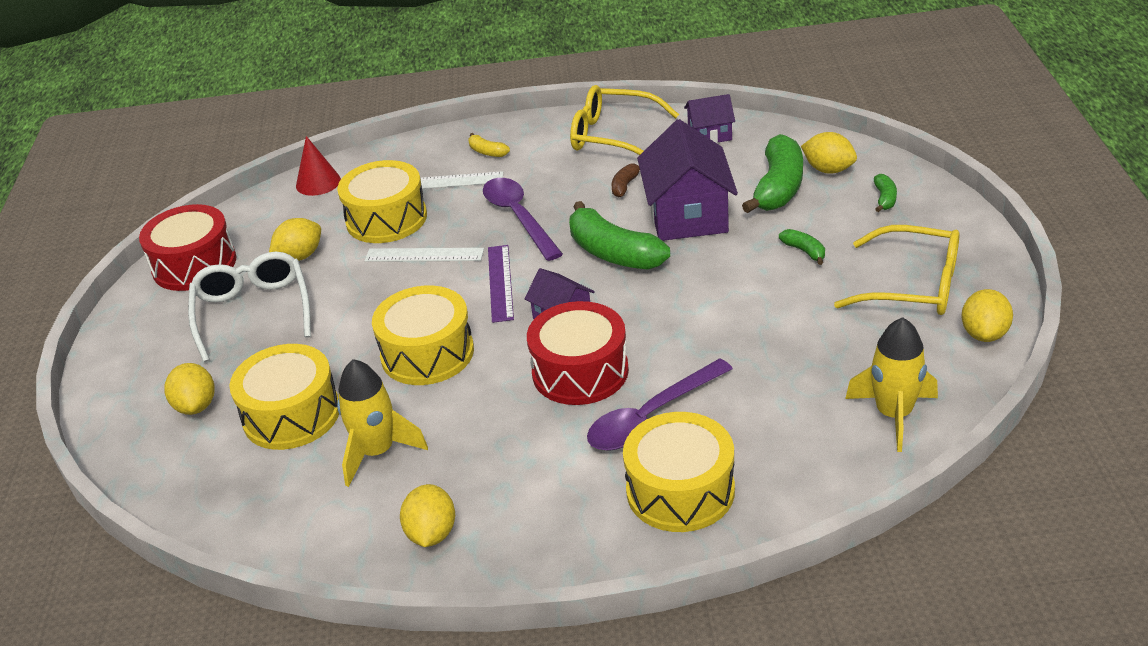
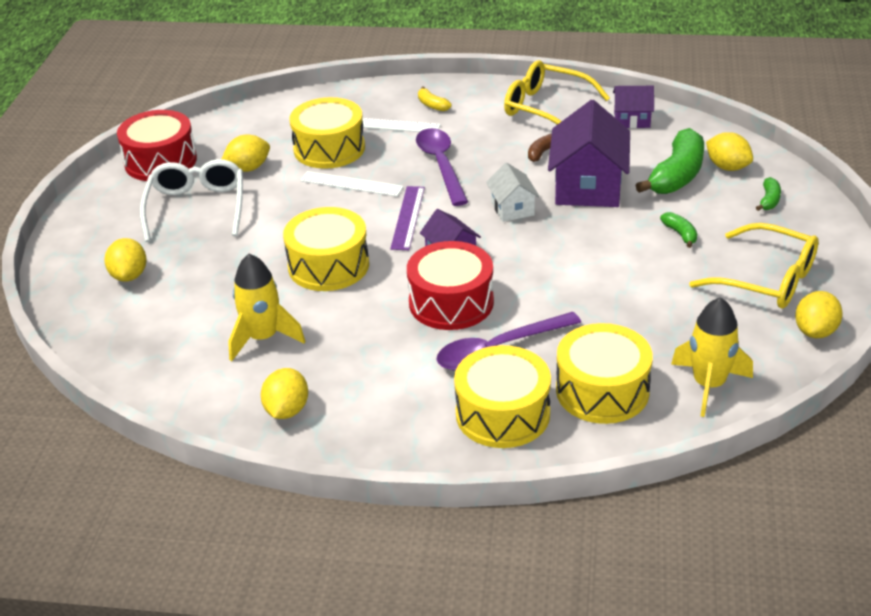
camera: 10 degrees right, 0 degrees up
(291, 414) = (203, 296): yellow drum -> yellow drum (602, 391)
(318, 182) = (281, 109): red cone -> none
(613, 253) = (512, 208): green banana -> white house

